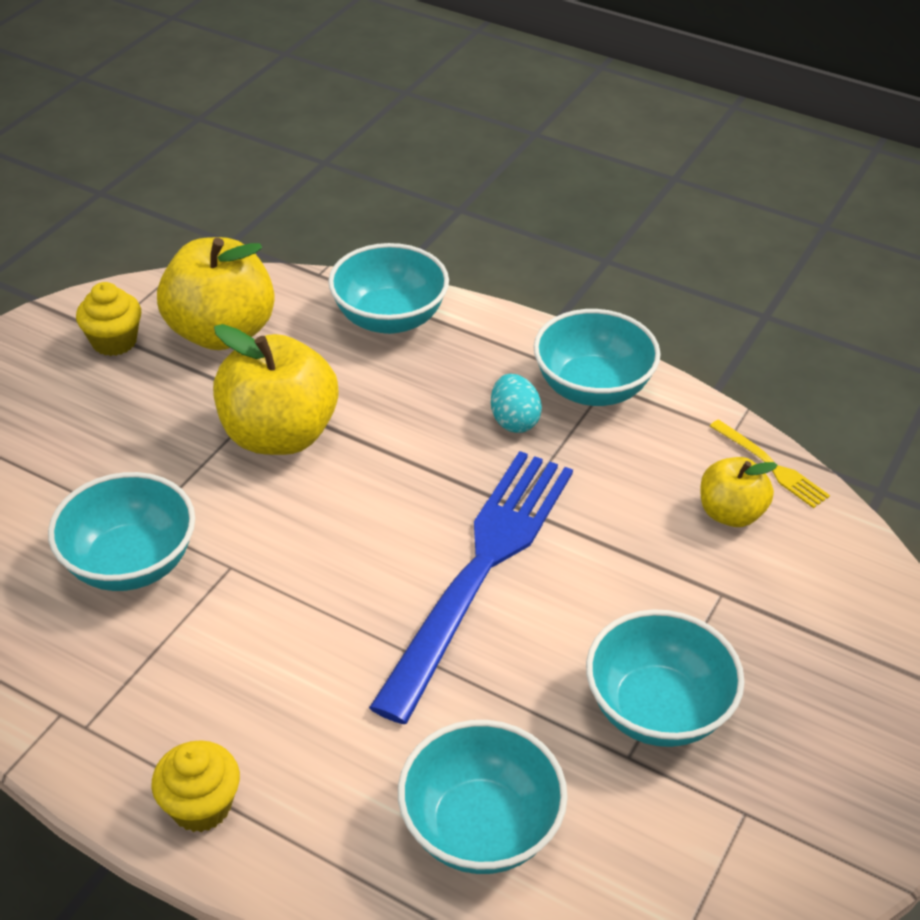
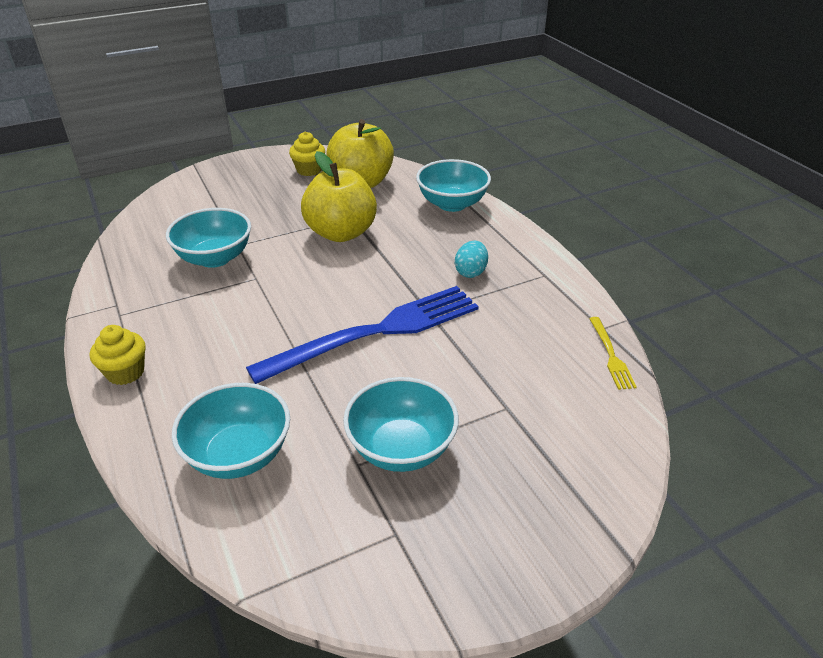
camera: 35 degrees right, 5 degrees down
(592, 388) = (534, 273): turquoise bowl -> none
(730, 513) = (557, 368): yellow apple -> none

